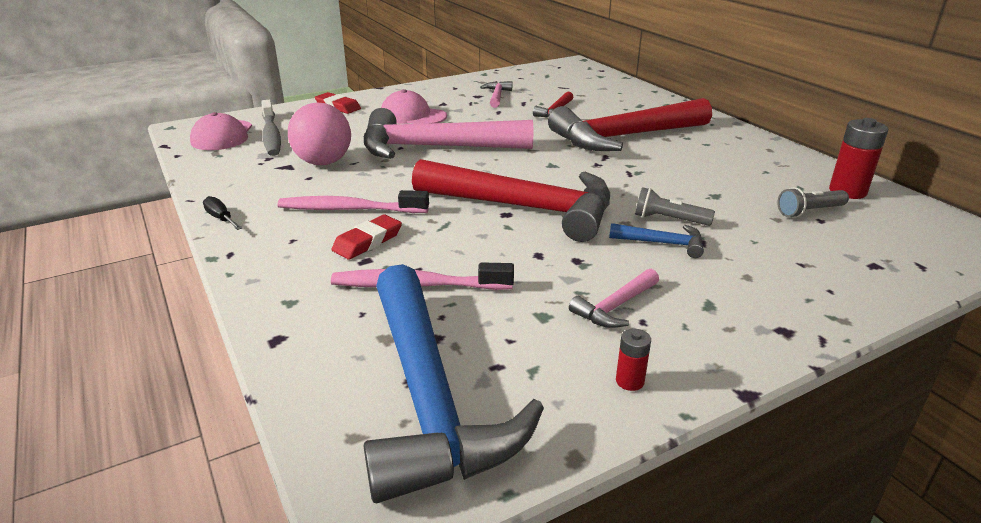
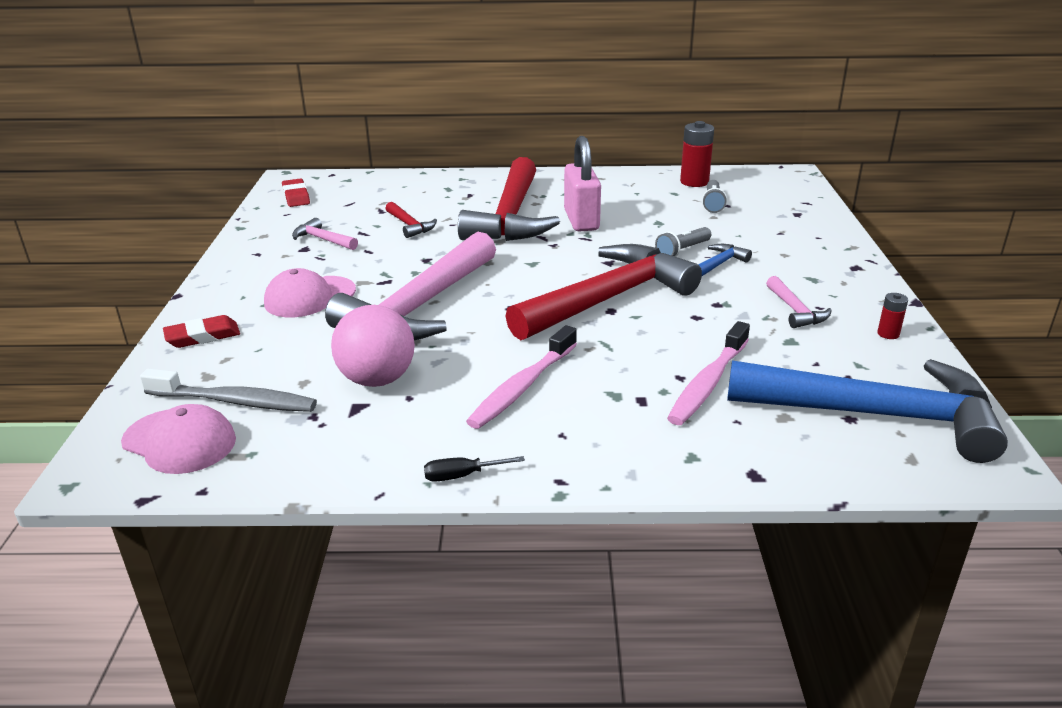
camera: 60 degrees left, 0 degrees up
(367, 241) = (604, 391): red eraser -> red eraser (296, 196)
(662, 163) = (581, 220): none -> pink padlock

